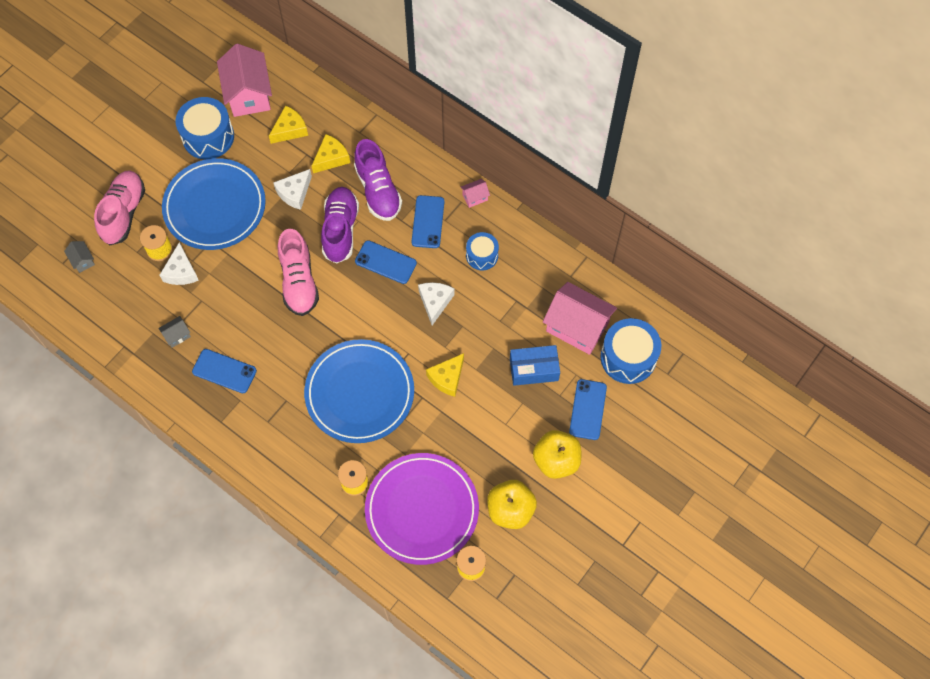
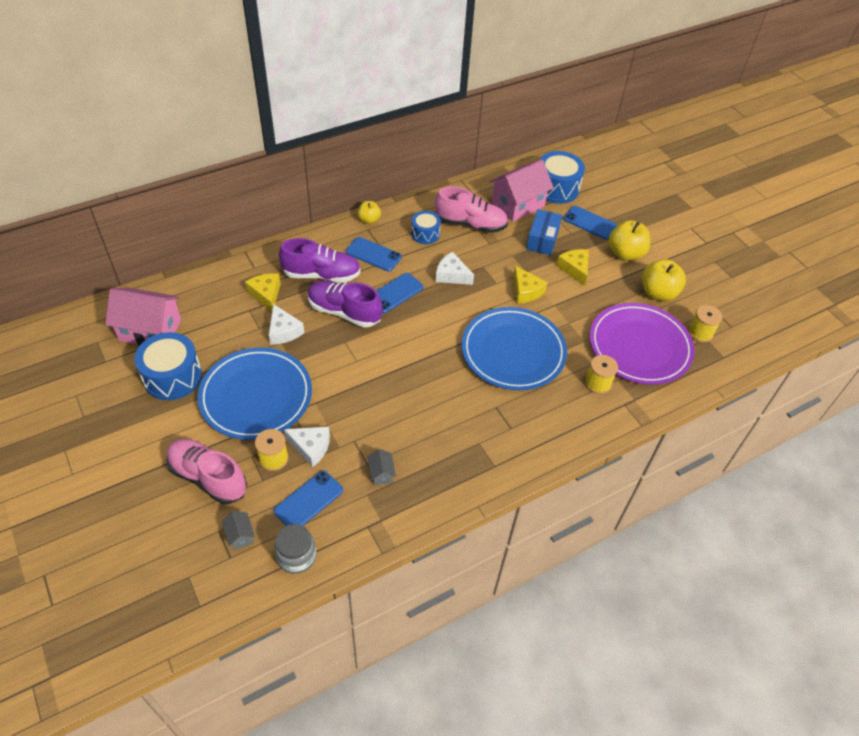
camera: 70 degrees left, 15 degrees down
(79, 307) = (296, 556): none -> grey jar
(82, 261) = (240, 535): grey house -> grey house turned 75 degrees clockwise
(224, 371) = (441, 445): blue phone -> blue phone (308, 500)
(290, 129) = (214, 313): yellow cheese -> yellow cheese (574, 269)
(299, 281) = (378, 358): pink shoe -> pink shoe (470, 224)
(475, 197) = (369, 220): pink house -> yellow apple

